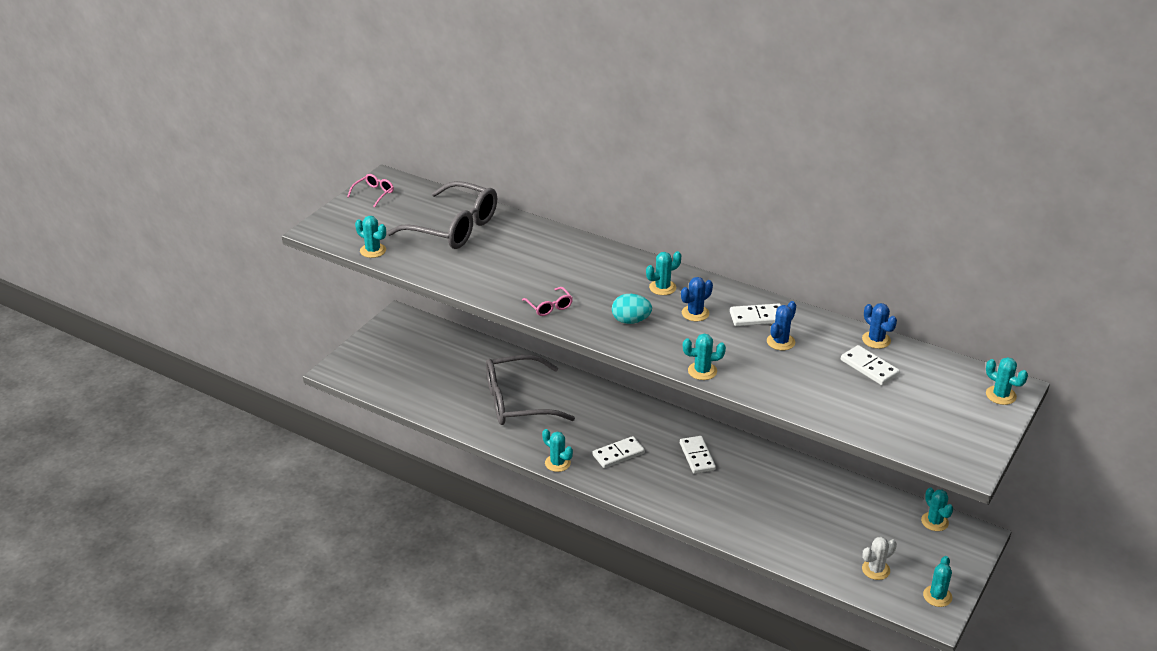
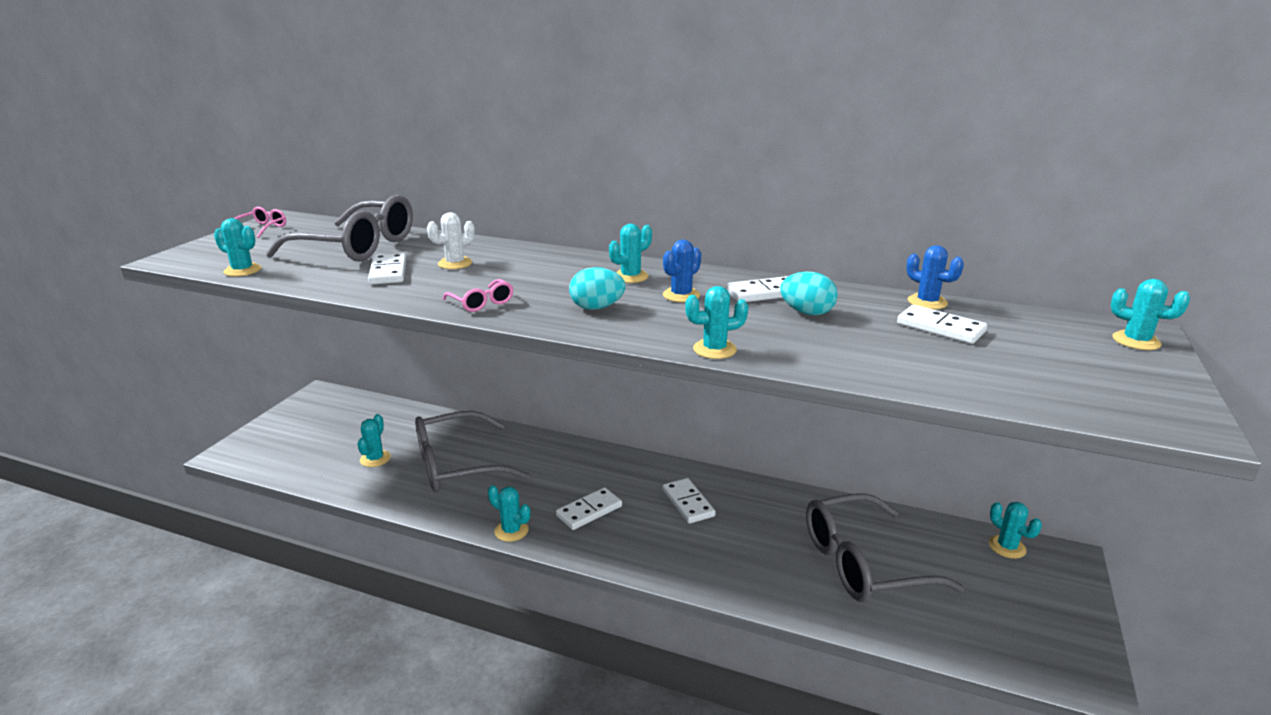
camera: 10 degrees left, 10 degrees down
(480, 263) = (388, 272): none -> white domino
(780, 342) = (807, 313): blue cactus -> turquoise egg
(817, 520) = (864, 563): none -> grey glasses
(875, 570) = (970, 621): white cactus -> white cactus (455, 263)
(937, 596) = (1072, 649): turquoise cactus -> turquoise cactus (375, 459)

